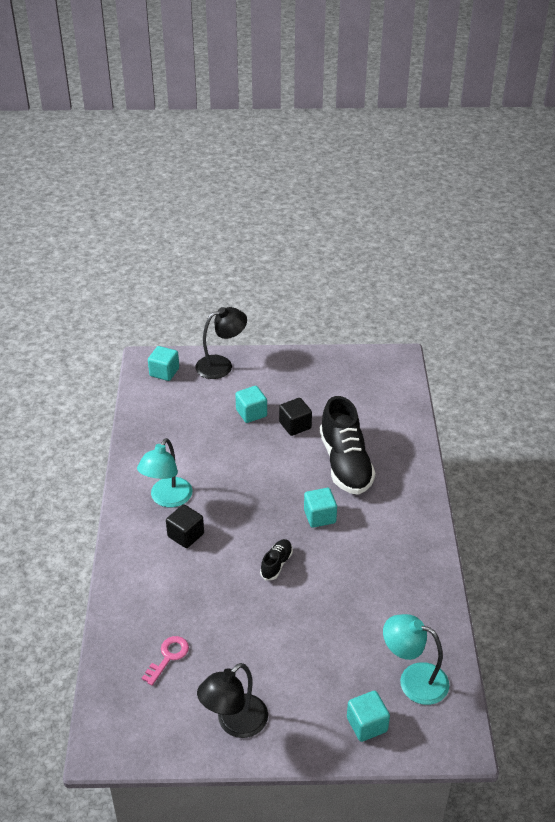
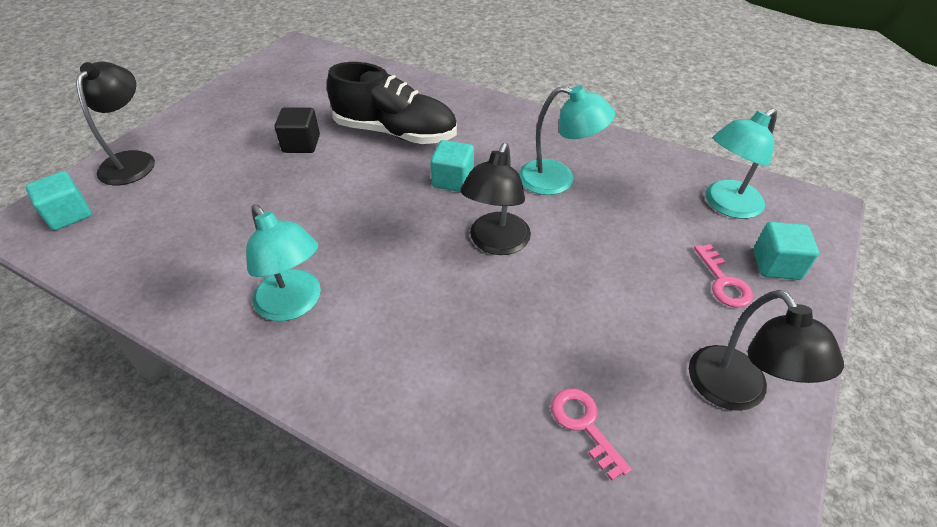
camera: 60 degrees left, 5 degrees up
(185, 535) = (377, 311): black cube -> none
(251, 413) = (241, 168): turquoise cube -> none
(276, 564) = (496, 243): black shoe -> black lamp
(326, 696) = (723, 282): none -> pink key
(364, 572) = (558, 180): none -> turquoise lamp

